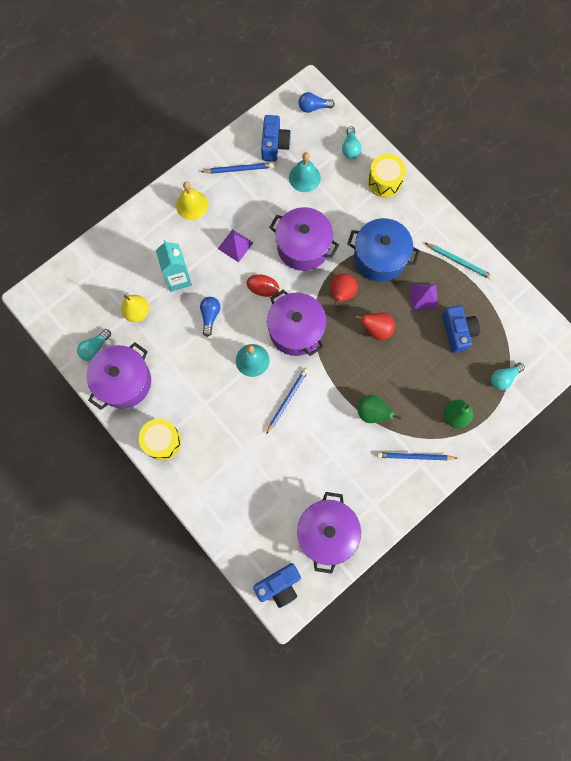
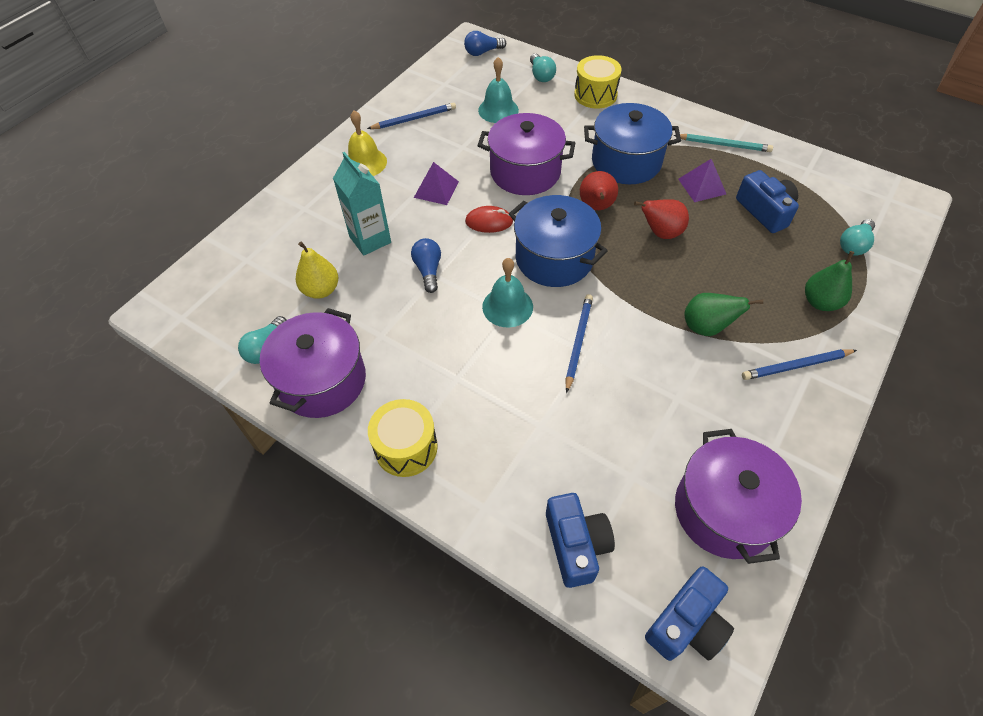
camera: 15 degrees left, 20 degrees down
(274, 144) = (449, 90): blue camera -> blue camera (576, 545)
(296, 330) = (554, 258): purple pot -> blue pot

